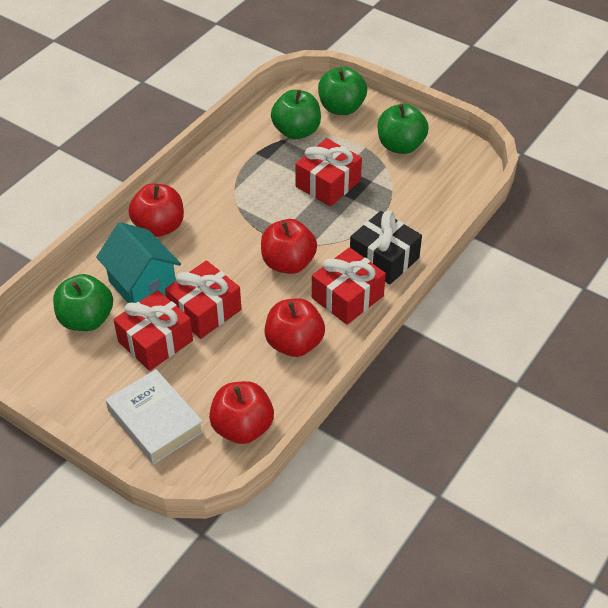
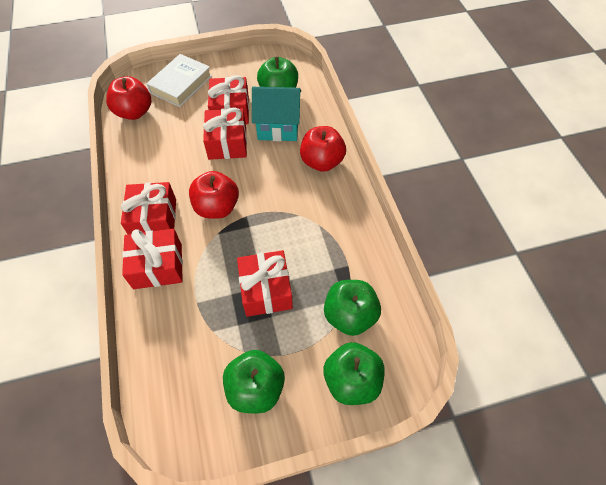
camera: 130 degrees right, 10 degrees up
(155, 421) = (181, 84): white book -> white book turned 60 degrees counterclockwise
(294, 343) = (155, 167): red apple -> none
(384, 259) = (158, 266): black gift -> red gift

